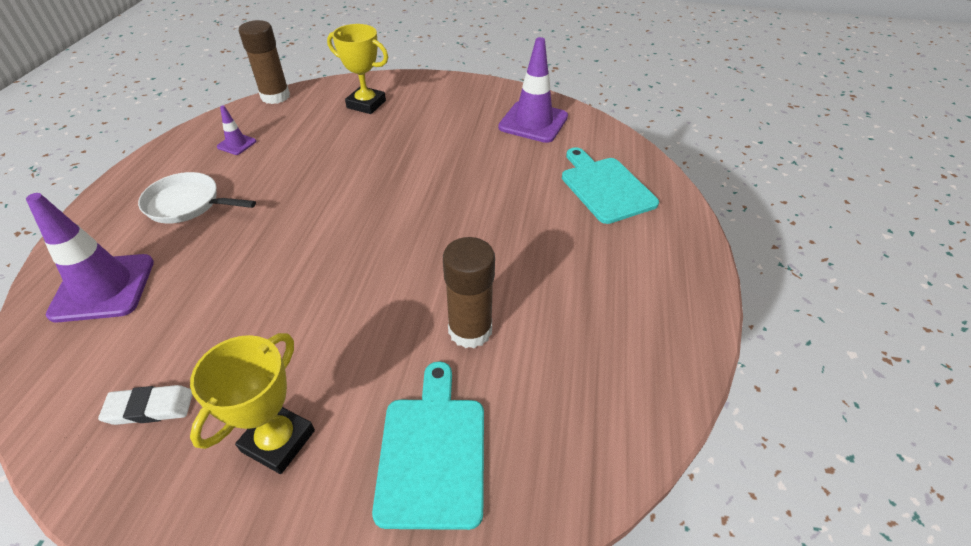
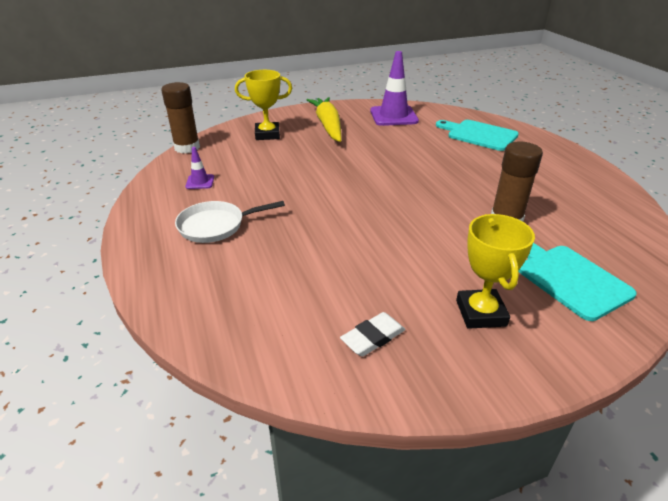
camera: 30 degrees left, 10 degrees down
(103, 288) = (225, 294): purple traffic cone -> none
(442, 112) = (328, 125): none -> yellow carrot

